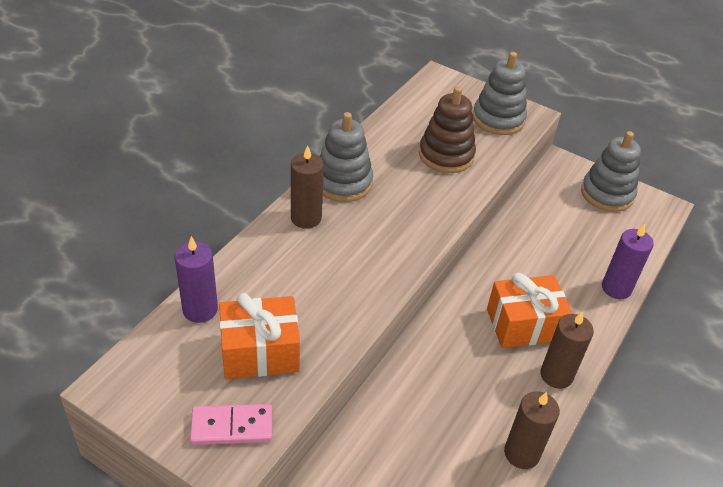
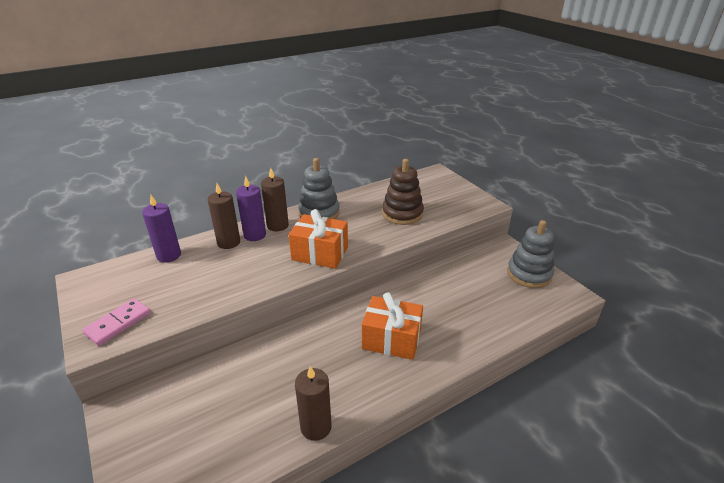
camera: 30 degrees right, 10 degrees down
(232, 427) = (118, 323): pink domino -> pink domino turned 75 degrees counterclockwise
(260, 352) = (177, 288): orange gift -> orange gift (320, 253)
(498, 119) = (459, 202): grey stacking toy -> none
(556, 375) = (389, 382): brown candle -> brown candle (229, 242)
(616, 288) = (488, 338): purple candle -> purple candle (255, 235)

